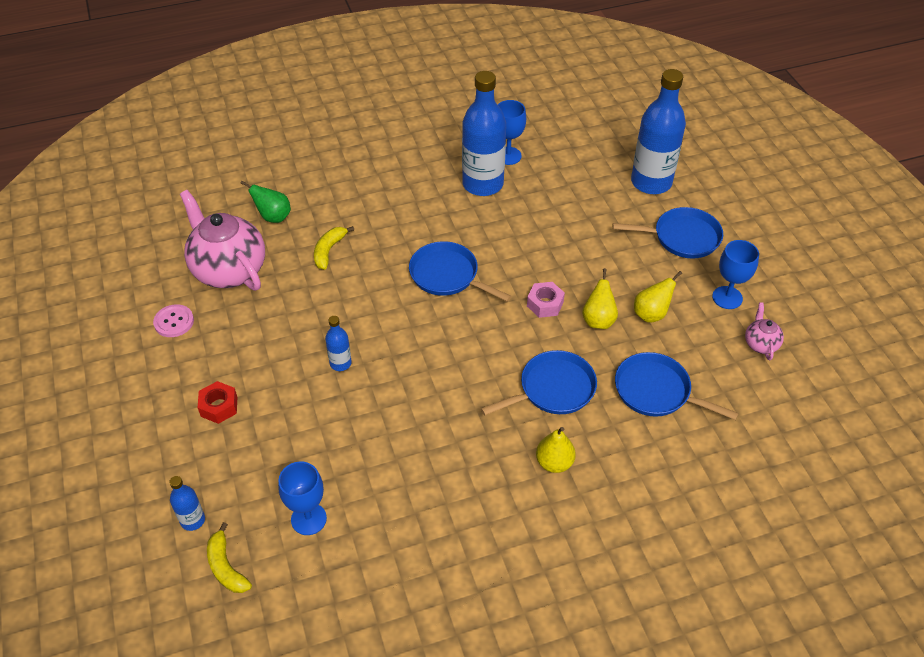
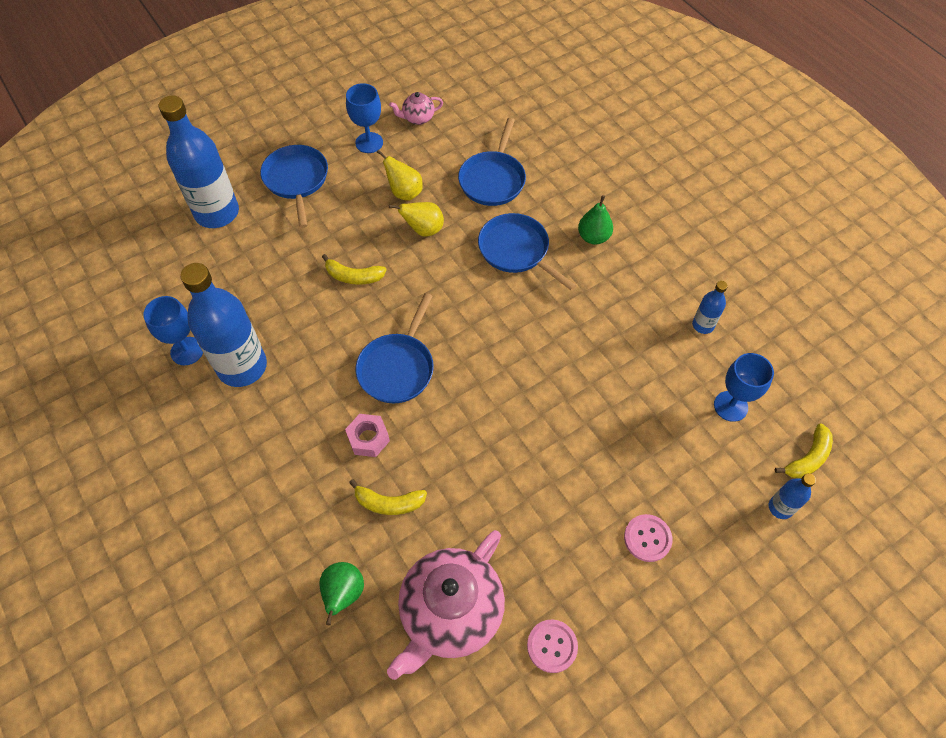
camera: 105 degrees left, 10 degrees up
(219, 406) = (647, 538): red nut -> pink button
(340, 363) = (549, 436): blue bottle -> blue bottle (703, 325)
(545, 304) = (414, 274): pink nut -> pink nut (368, 438)
(554, 261) = (353, 276): none -> yellow banana
(554, 463) = (593, 237): yellow pear -> green pear

